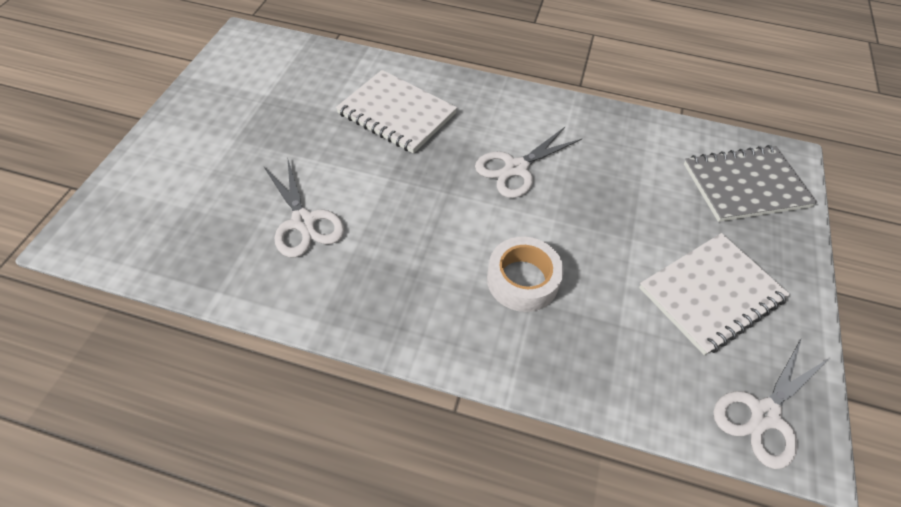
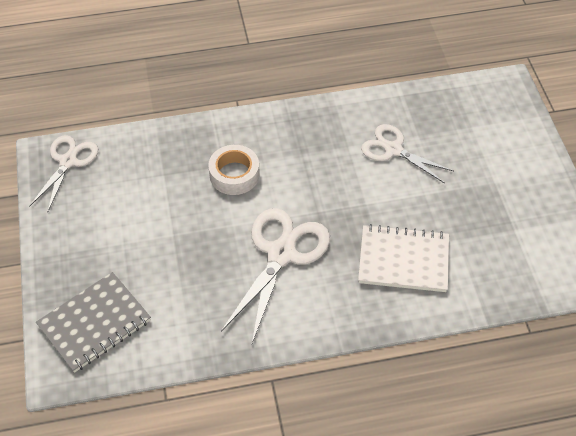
camera: 155 degrees right, 0 degrees up
(516, 168) = (281, 254): white scissors -> white scissors, size x1.53
(711, 294) = (109, 218): white notebook -> none

